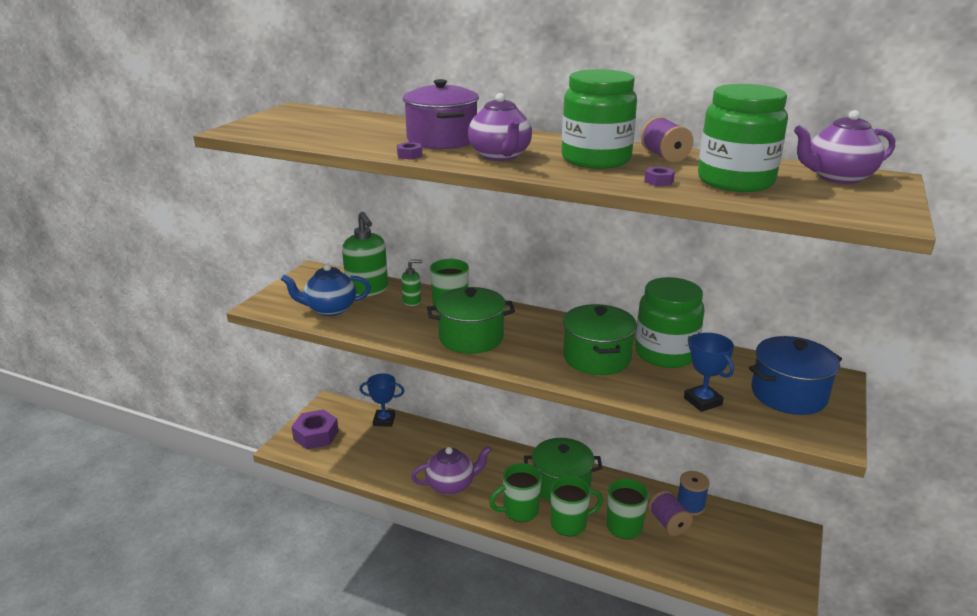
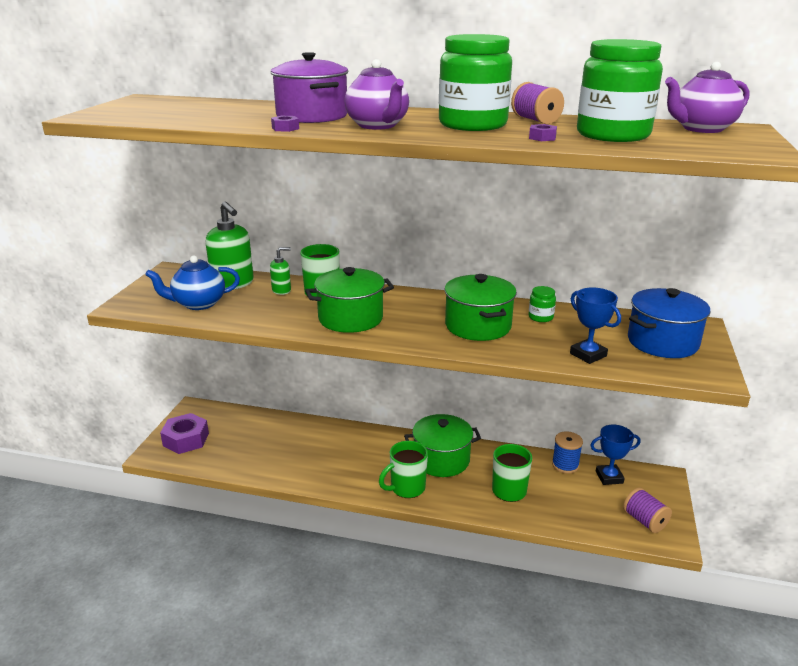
camera: 10 degrees left, 0 degrees up
(384, 420) = (254, 418): blue trophy -> blue trophy (609, 477)
(451, 485) = (334, 472): purple teapot -> none
(570, 524) = (457, 494): green mug -> none
(665, 353) = (540, 317): green jar -> green jar, size x0.43
(668, 523) = (549, 483): purple spool -> purple spool (644, 521)

